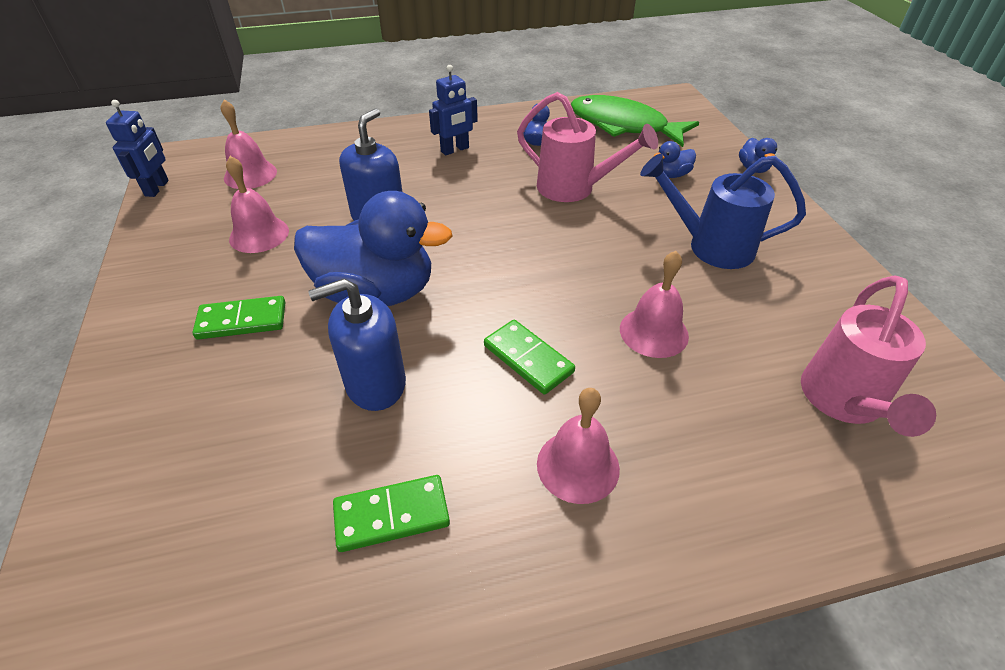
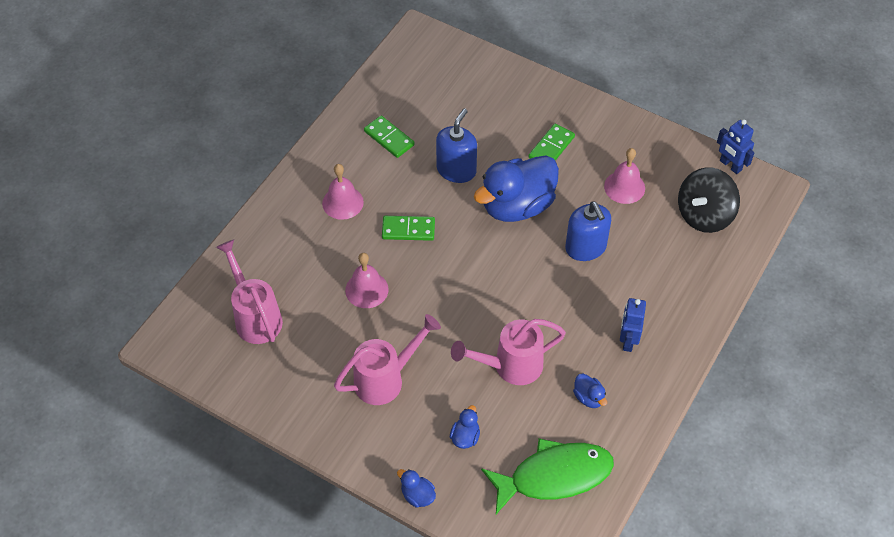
camera: 135 degrees right, 10 degrees up
(250, 174) = (704, 215): pink bell -> black spinning top
(392, 515) = (389, 138): green domino -> green domino turned 75 degrees counterclockwise
(710, 246) = (385, 379): blue watering can -> pink watering can

